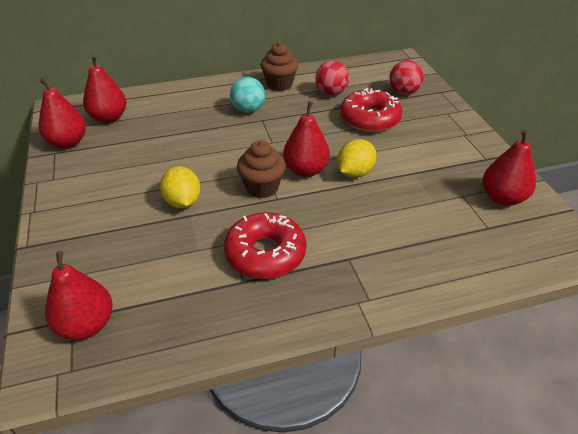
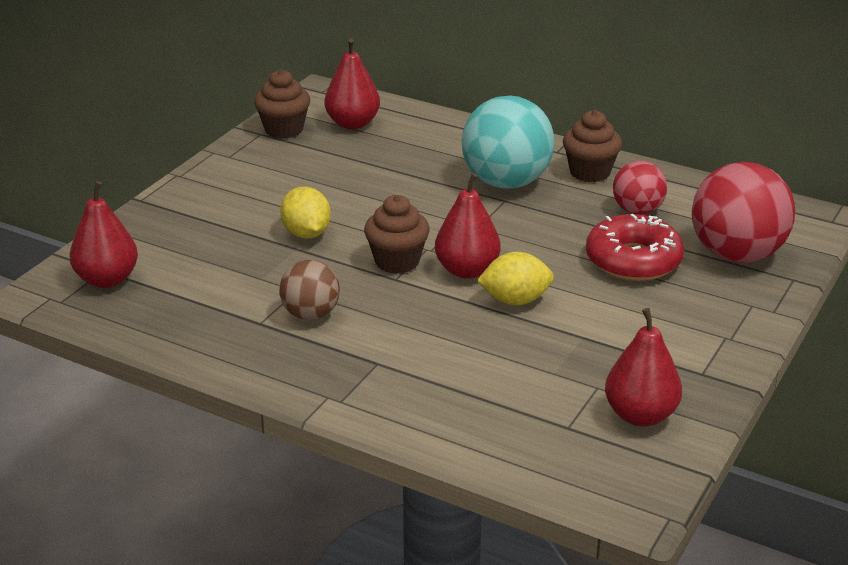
camera: 45 degrees right, 10 degrees down
(68, 142) = (284, 129): red pear -> brown cupcake
(183, 202) = (306, 233): yellow lemon -> yellow lemon turned 45 degrees counterclockwise
(248, 110) = (506, 182): turquoise ball -> turquoise ball, size x1.77
(265, 253) = (310, 314): red donut -> brown ball
(403, 92) = (736, 255): red ball -> red ball, size x1.77

